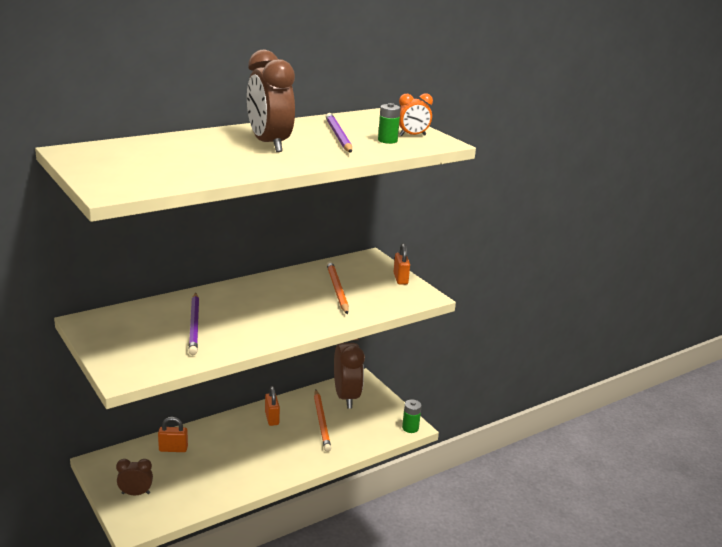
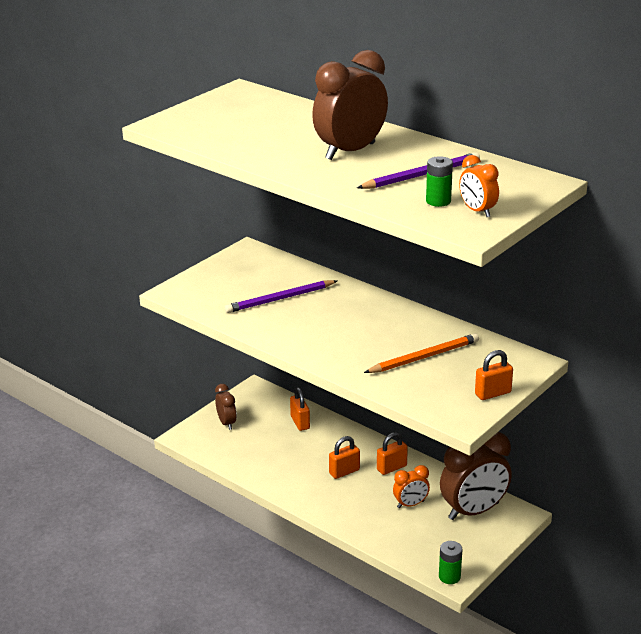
camera: 75 degrees right, 5 degrees up
(260, 443) = (344, 472): none -> orange padlock
(321, 422) = (410, 504): orange pencil -> orange clock

